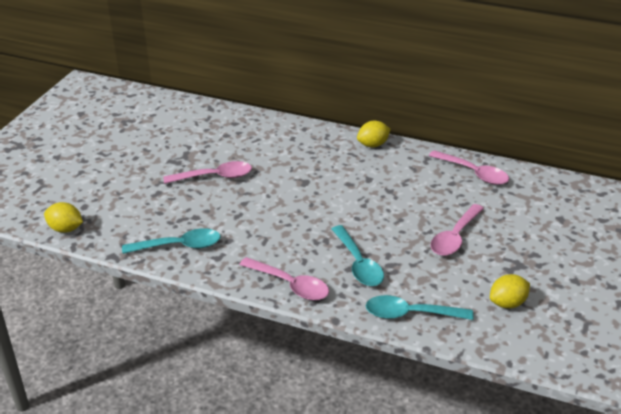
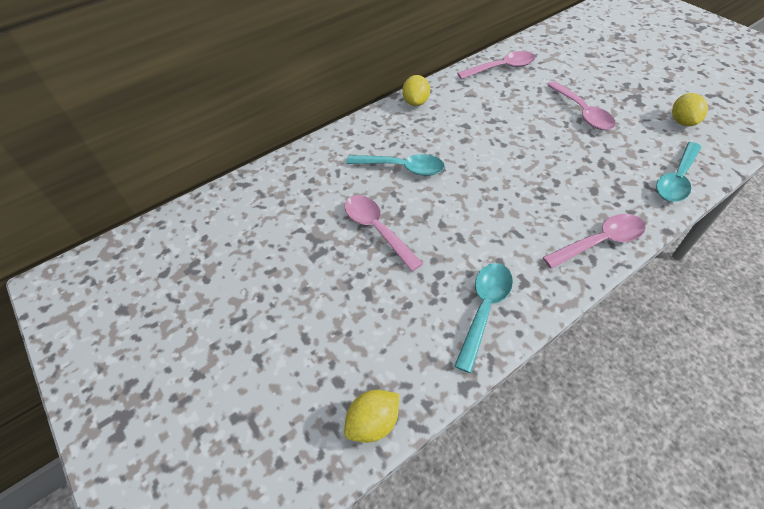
camera: 55 degrees left, 15 degrees up
(215, 177) = (377, 229): pink spoon -> pink spoon turned 60 degrees counterclockwise
(358, 264) = (590, 182): turquoise spoon -> turquoise spoon (402, 168)

